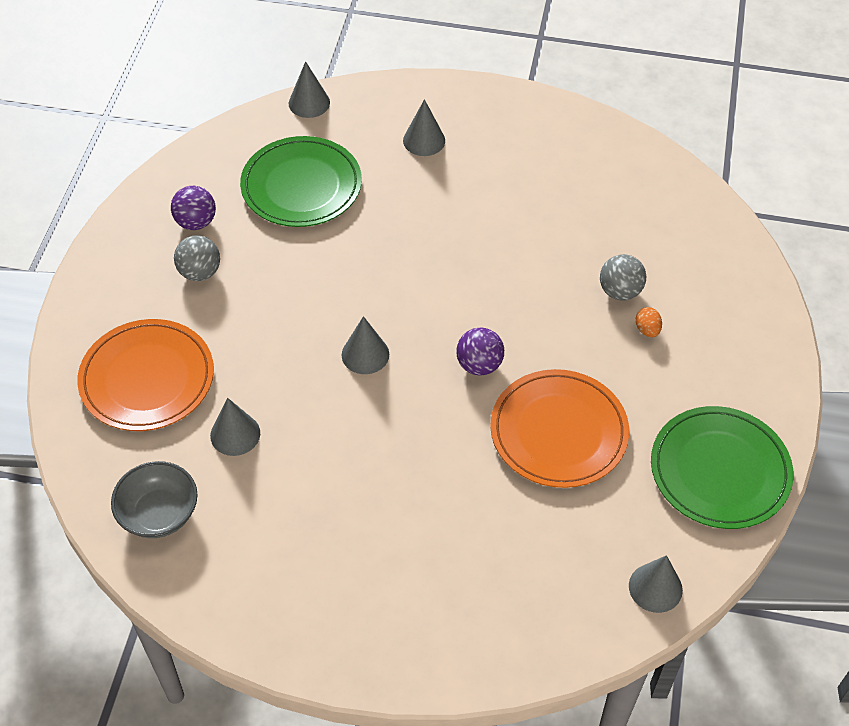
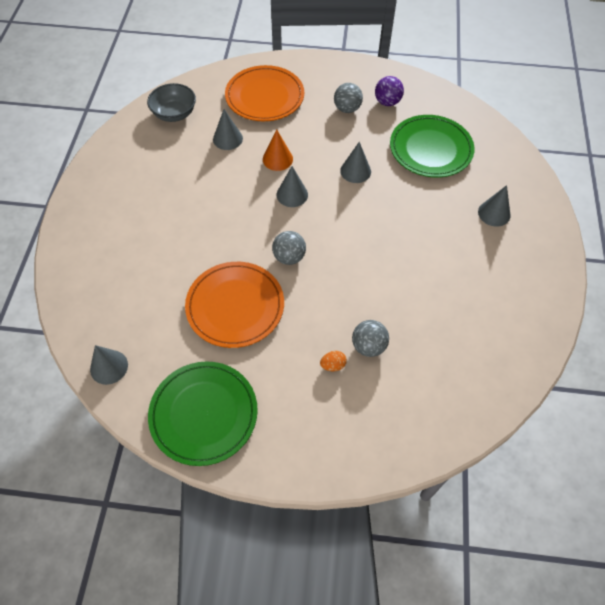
camera: 85 degrees right, 5 degrees up
(291, 368) = (277, 159): none -> orange cone
(309, 103) = (511, 145): grey cone -> grey cone (355, 171)
(479, 365) = (289, 257): purple ball -> grey ball

